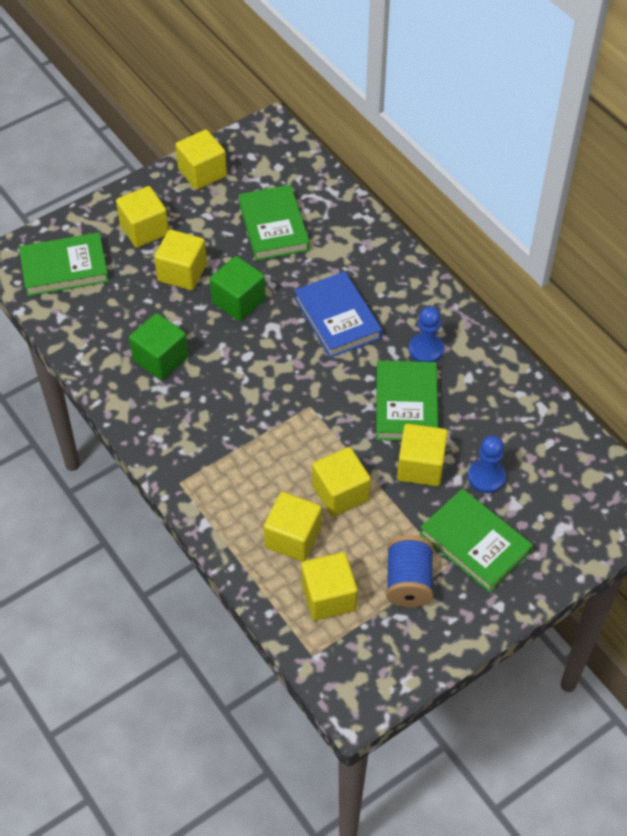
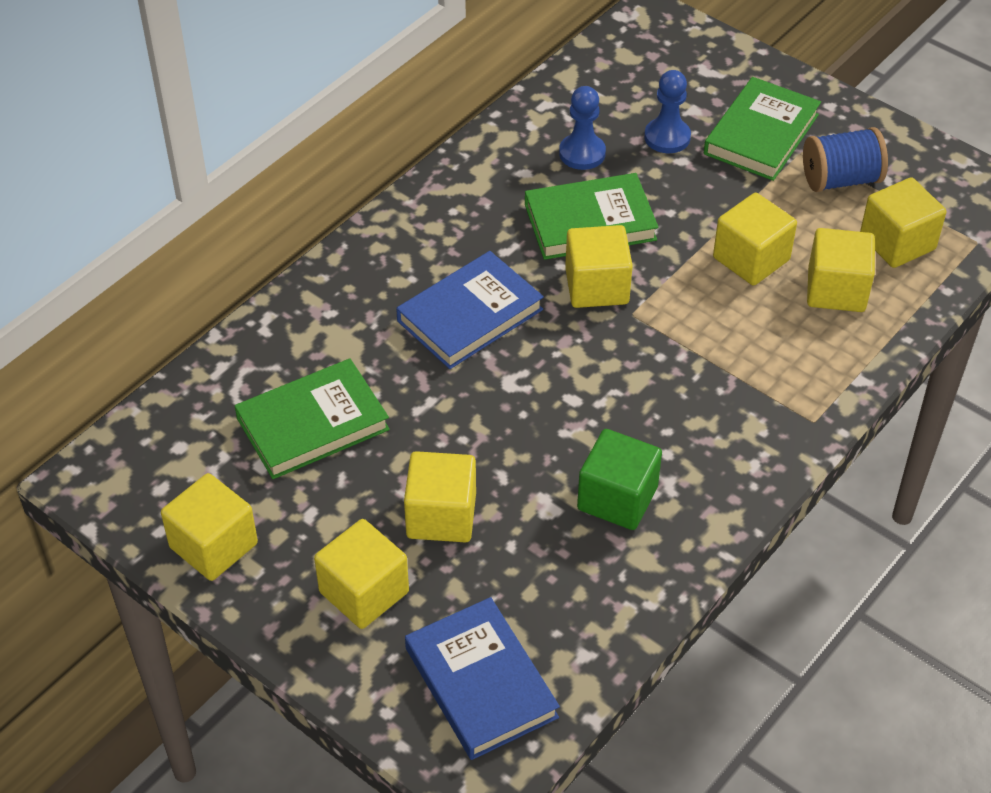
camera: 105 degrees left, 5 degrees down
(64, 268) = (481, 682): green book -> blue book
(238, 301) = (476, 432): green cube -> none
(420, 466) = (678, 194): yellow cube -> yellow cube (597, 286)
(426, 349) = (493, 218): blue pawn -> blue pawn (582, 153)

